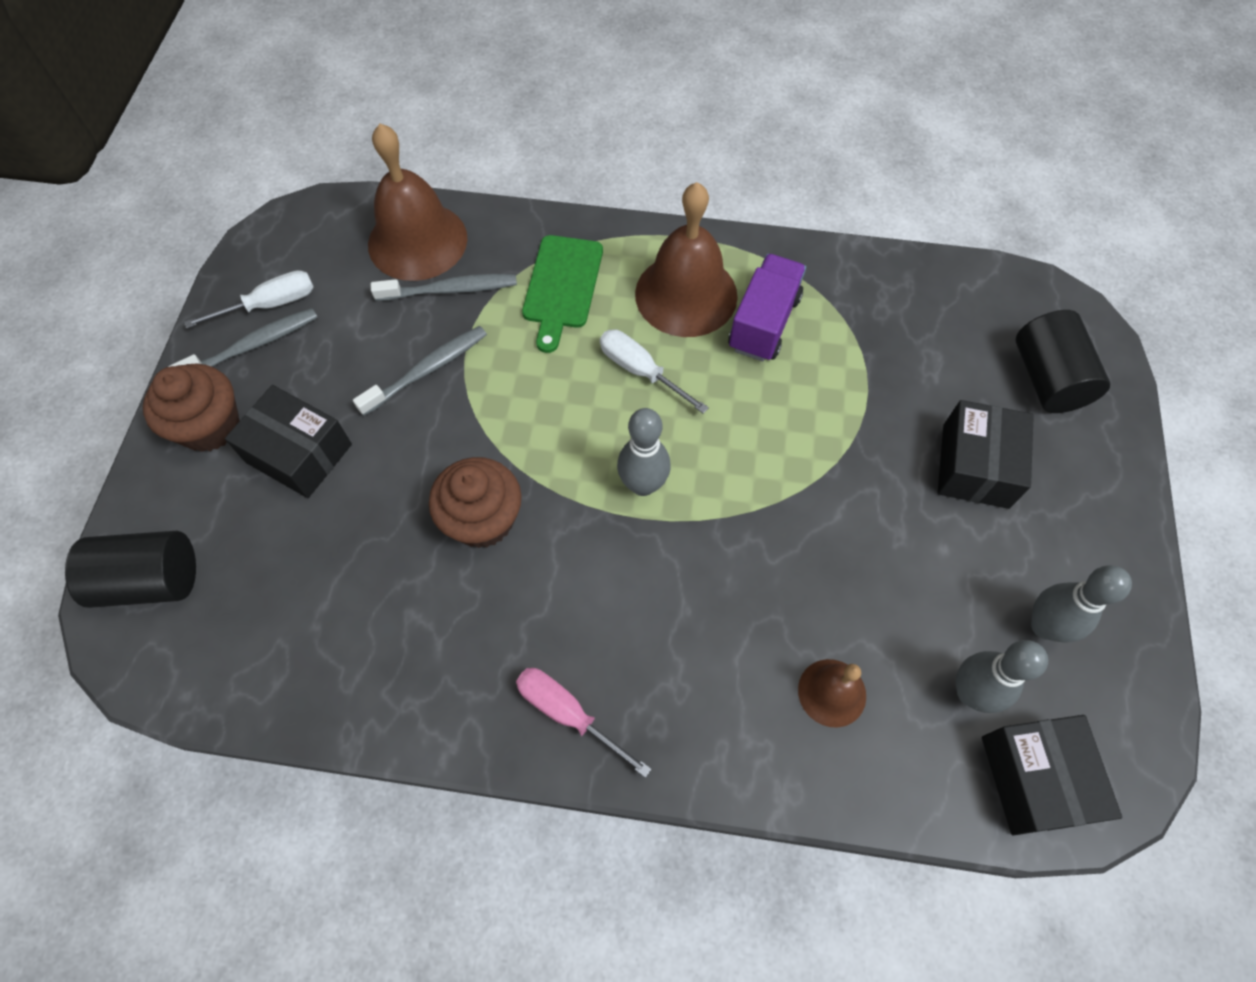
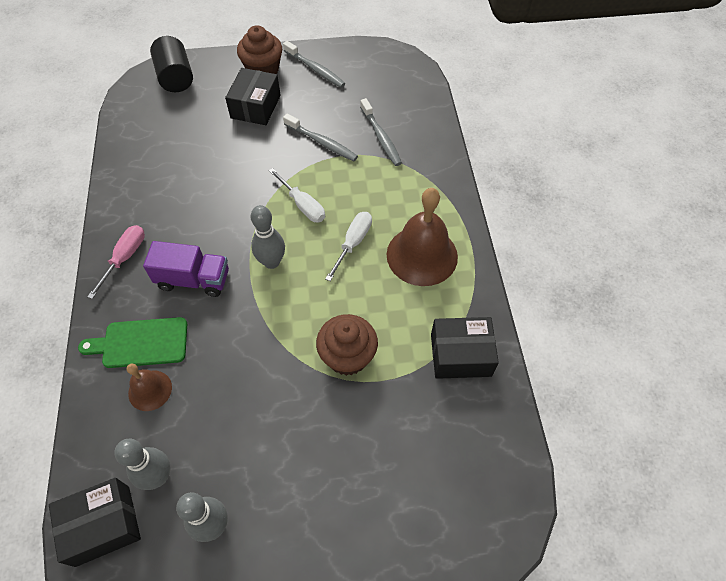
camera: 75 degrees right, 5 degrees down
(271, 304) = (344, 68): white screwdriver -> white screwdriver (303, 205)
(417, 241) = (410, 113): brown bell -> none
(483, 519) = (232, 192): brown cupcake -> brown cupcake (347, 356)
(562, 286) = (403, 189): green cutting board -> green cutting board (141, 343)
(763, 323) = (415, 305): purple truck -> purple truck (194, 279)
(975, 466) = (334, 463): black box -> black box (460, 355)
(1047, 379) = (430, 514): black cylinder -> none

